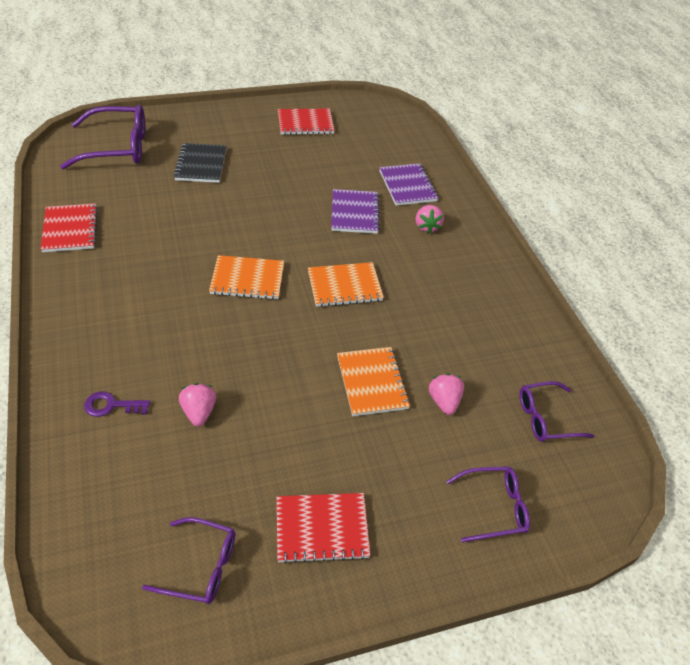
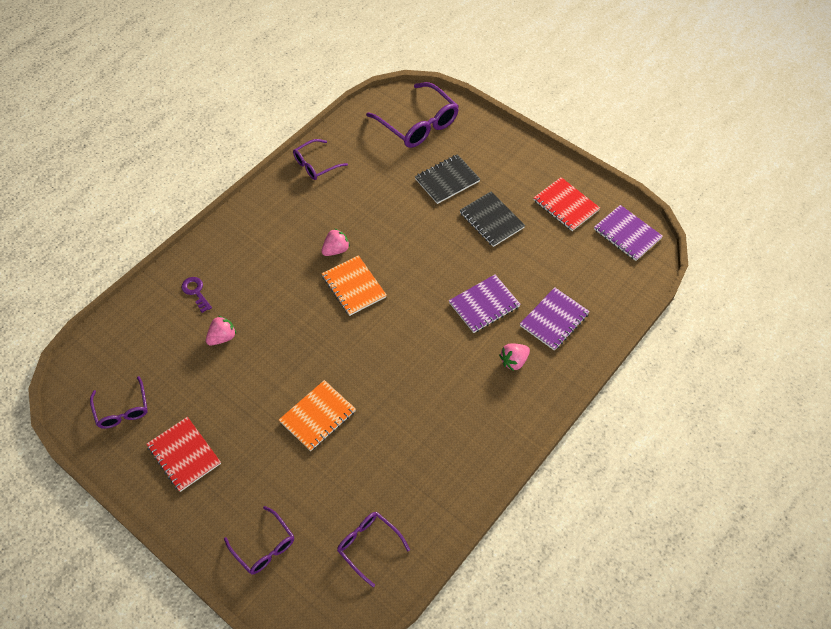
camera: 60 degrees right, 10 degrees up
(70, 229) = (316, 164): red notebook -> purple glasses
(274, 164) = (491, 220): none -> black notebook
(344, 286) = (396, 346): orange notebook -> none
(366, 113) = (627, 234): none -> purple notebook
(444, 401) = (334, 470): pink strawberry -> pink strawberry (336, 250)

